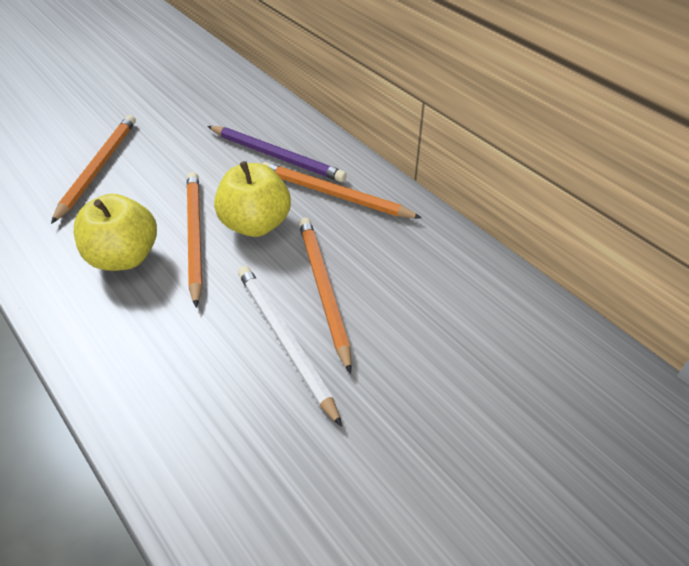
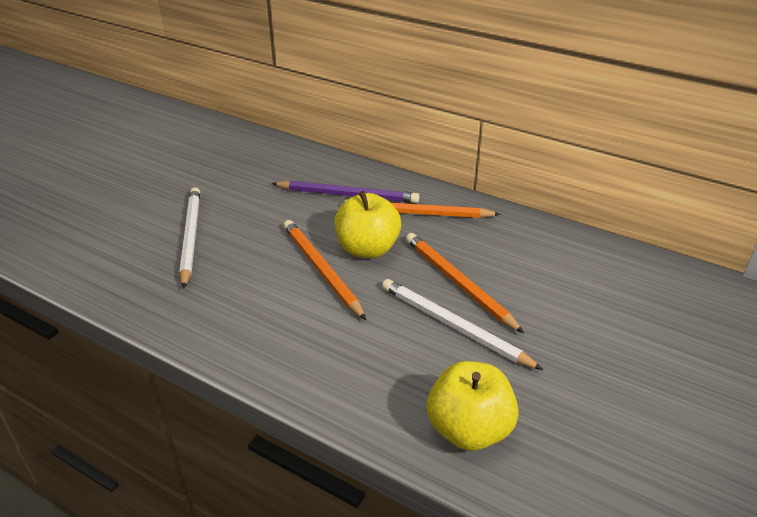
camera: 20 degrees left, 10 degrees down
(98, 168) = (190, 237): orange pencil -> white pencil
(124, 257) = (270, 300): yellow apple -> yellow apple (469, 430)

